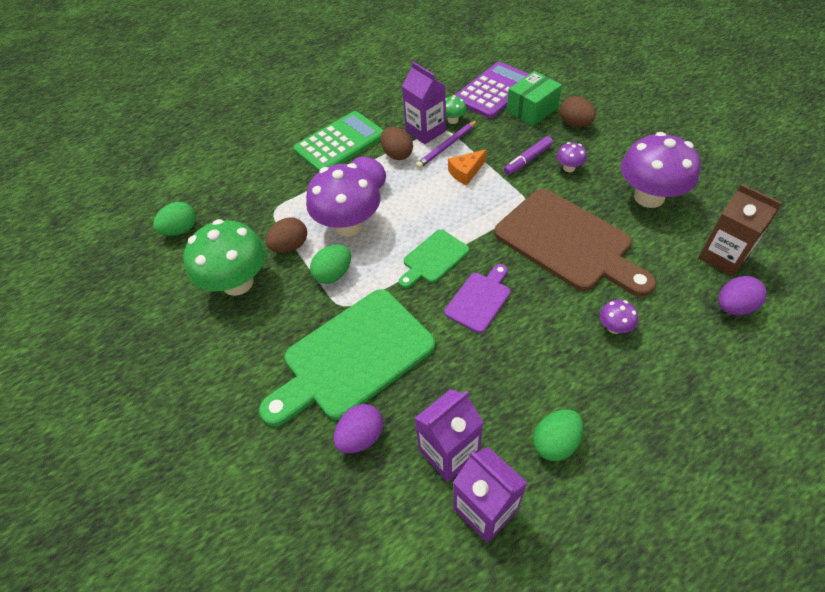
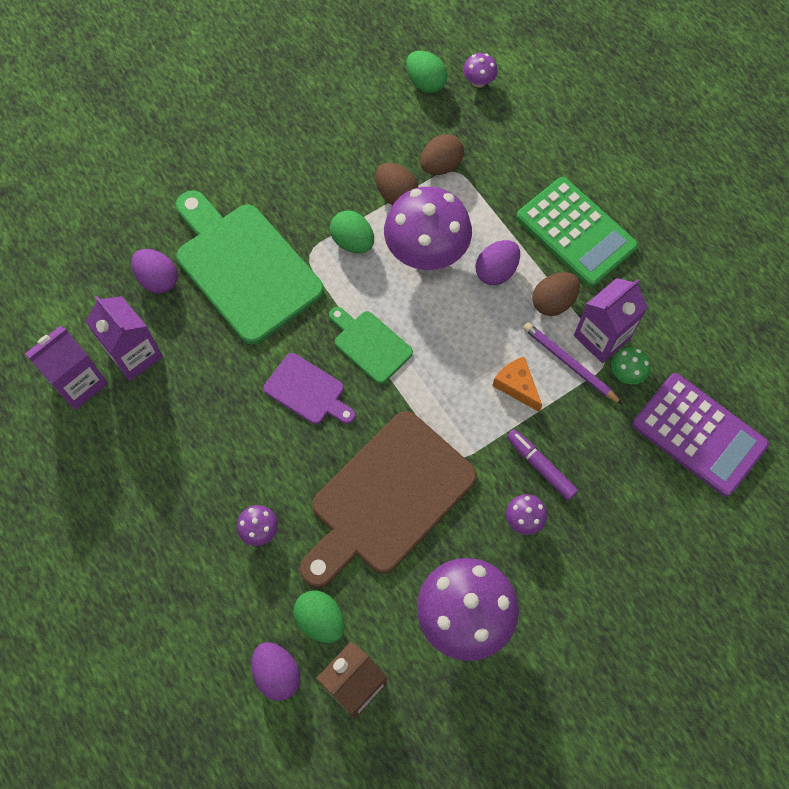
camera: 85 degrees right, 15 degrees up
(190, 196) = (479, 81): none -> purple mushroom
(238, 283) = (346, 151): green mushroom -> none
(532, 110) = (653, 484): green box -> none
(555, 442) = (133, 450): green egg -> green egg (320, 620)
(575, 124) = (620, 542): brown egg -> brown egg (441, 166)

